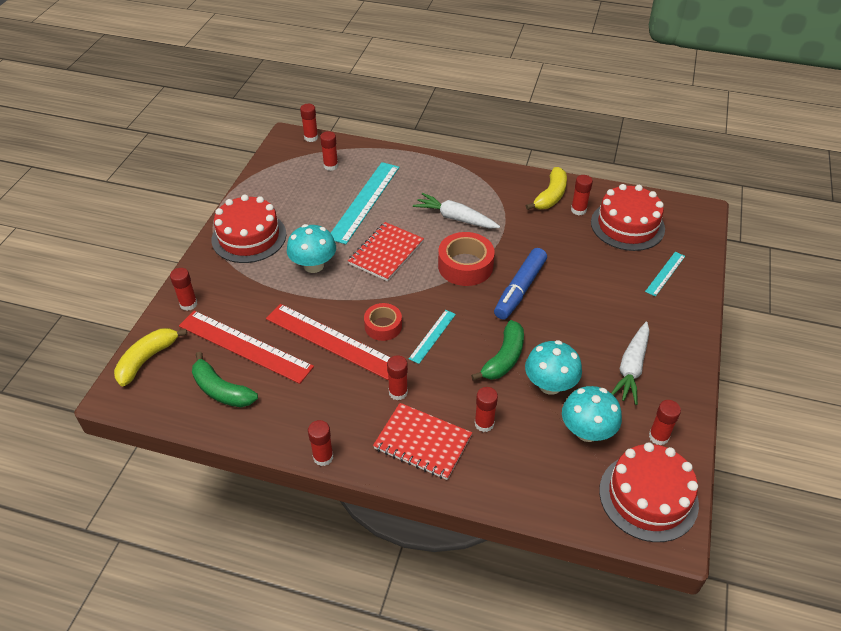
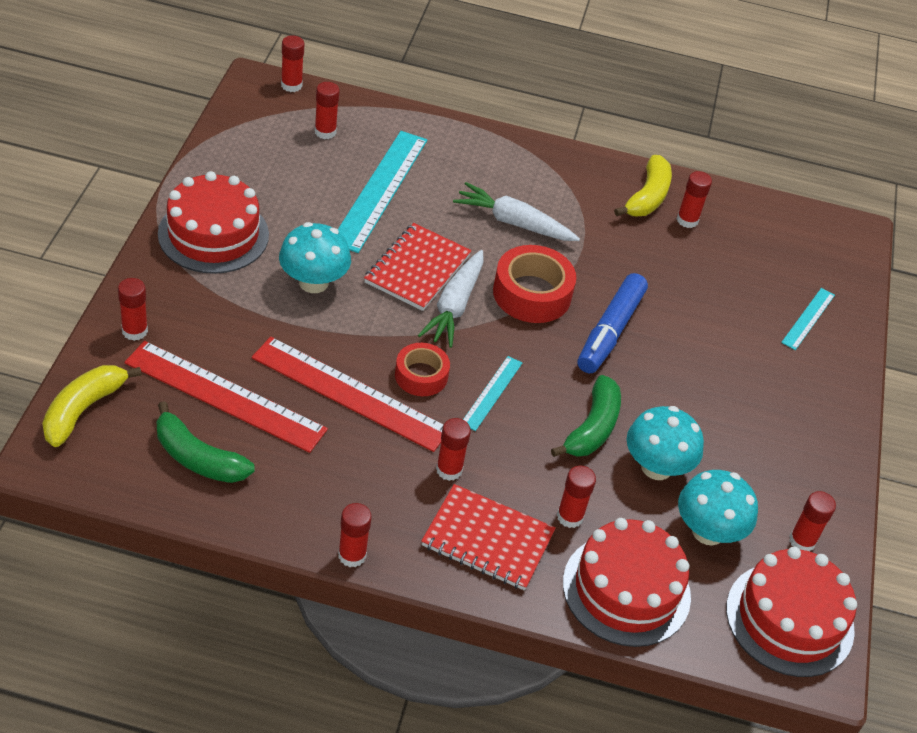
camera: 10 degrees left, 0 degrees up
(627, 225) = (755, 246): red cake -> red cake (626, 589)
(631, 368) = (764, 448): white carrot -> white carrot (454, 306)

